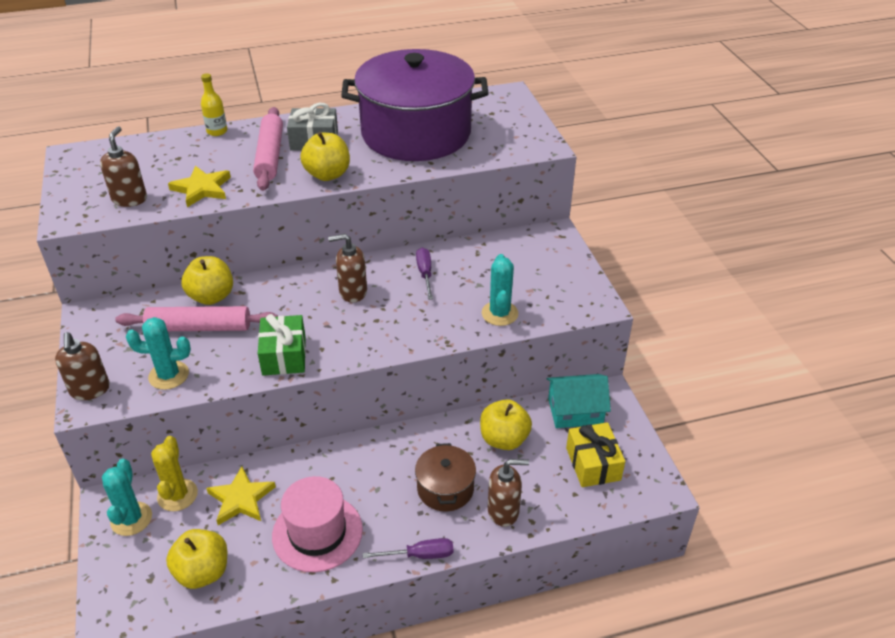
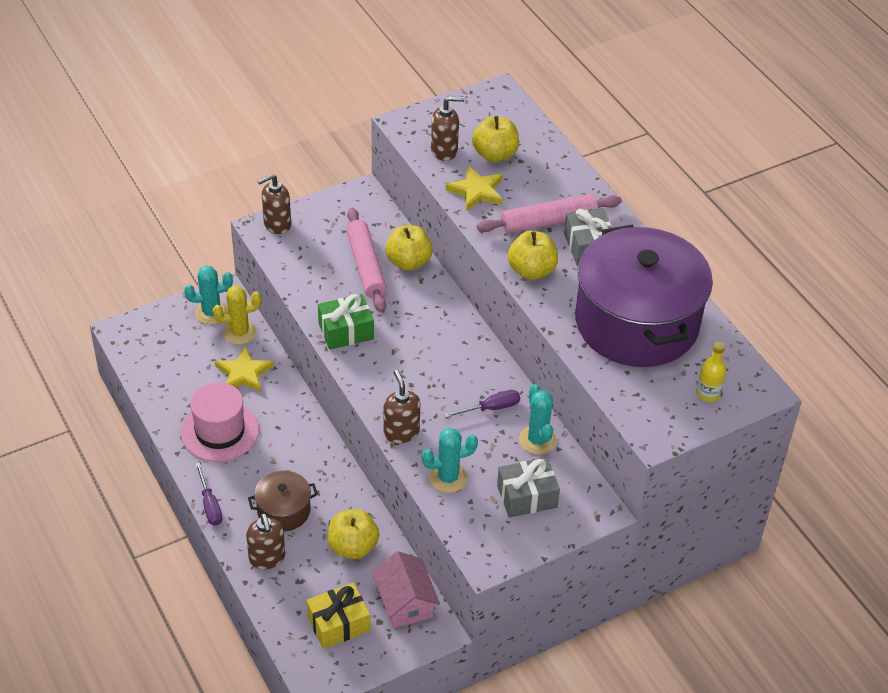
camera: 75 degrees right, 5 degrees up
(168, 375) = (304, 265): turquoise cactus -> turquoise cactus (537, 440)
(203, 572) = (171, 370): yellow apple -> yellow apple (495, 155)
(217, 131) = (576, 173): yellow bottle -> yellow bottle (708, 394)
(352, 292) = (445, 358): brown soap dispenser -> brown soap dispenser (401, 432)
(532, 270) = (527, 496): none -> grey gift
(575, 411) = (405, 602): turquoise house -> pink house

